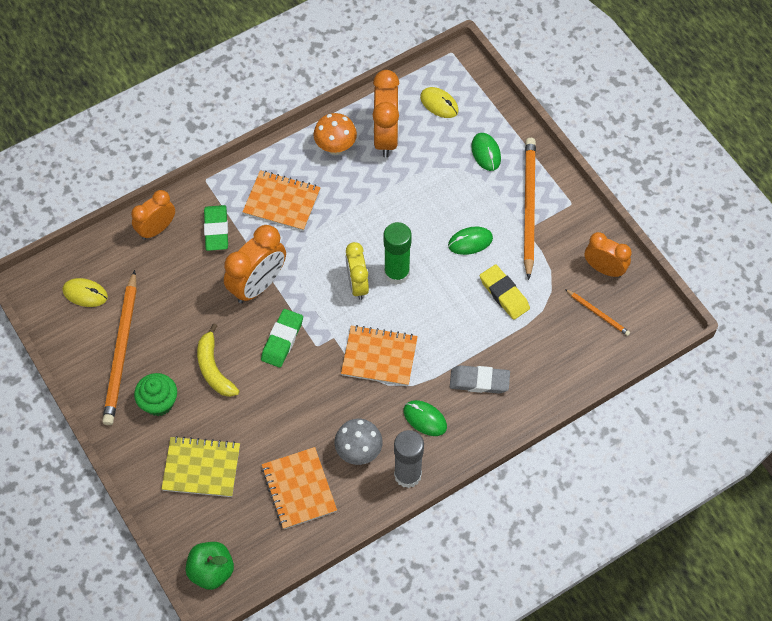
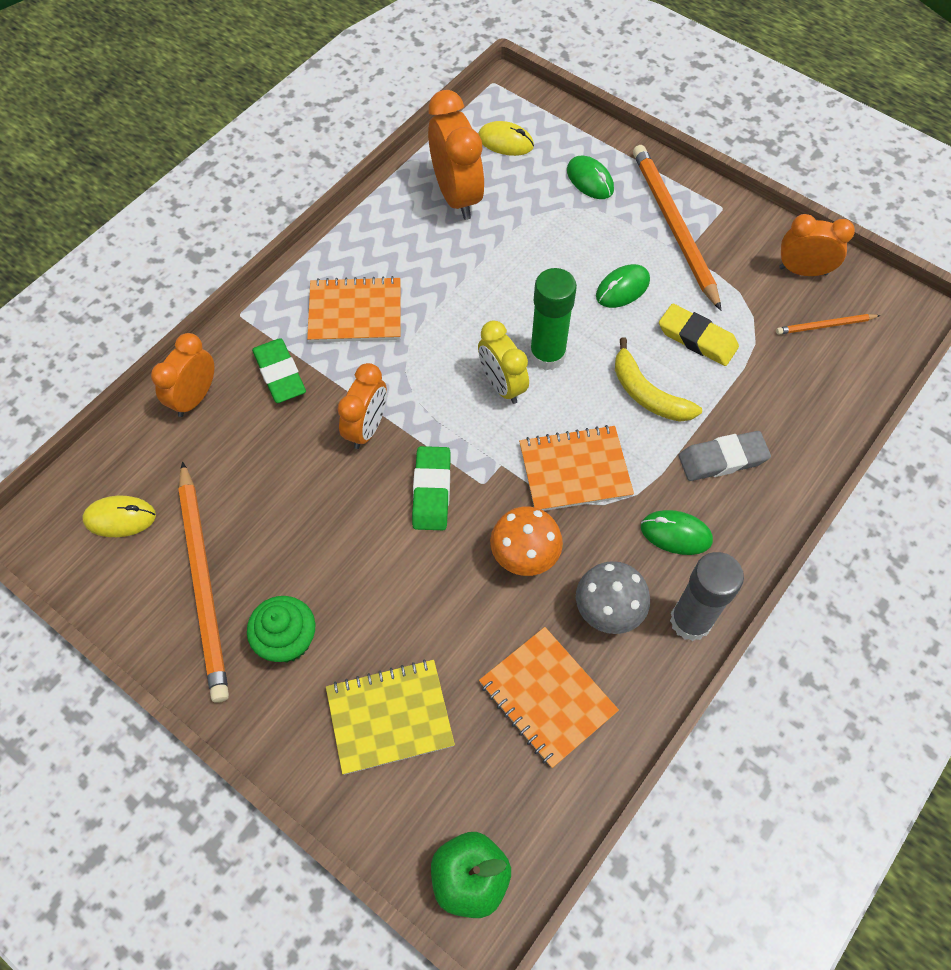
camera: 20 degrees left, 0 degrees up
(214, 368) = (350, 563): yellow banana -> yellow banana (647, 394)
(258, 285) = (367, 428): orange clock -> orange clock, size x0.66
(335, 147) = (398, 226): orange mushroom -> orange mushroom (524, 557)
(598, 313) = (825, 326): orange pencil -> orange pencil turned 150 degrees clockwise

